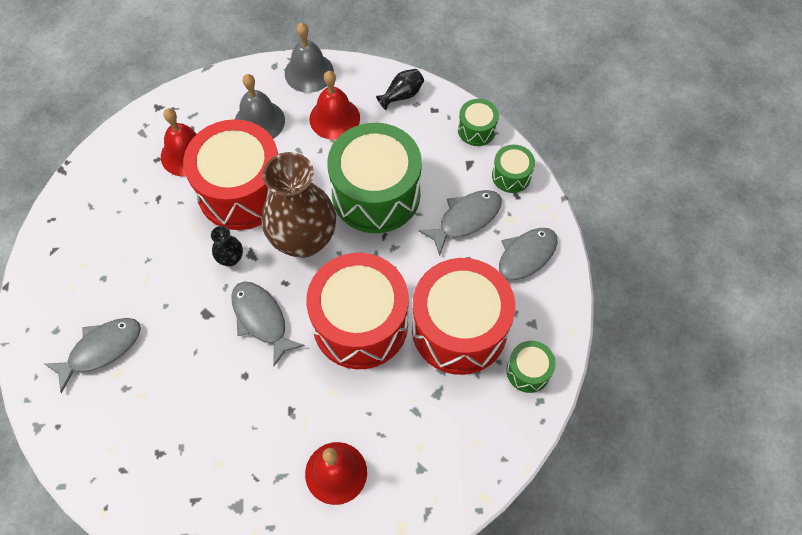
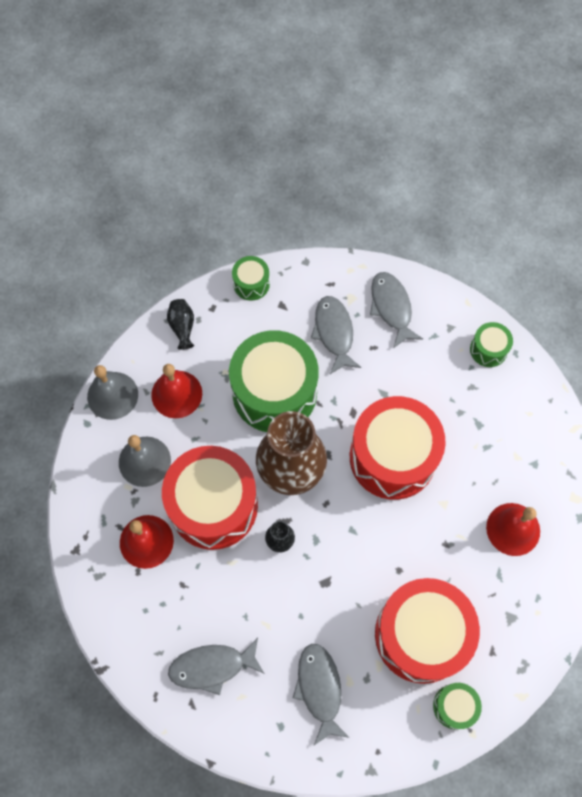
camera: 65 degrees left, 5 degrees up
(261, 319) = (352, 536): grey fish -> grey fish (212, 666)
(459, 329) = (431, 383): red drum -> red drum (421, 635)
(511, 176) = (310, 279): green drum -> green drum (454, 706)

